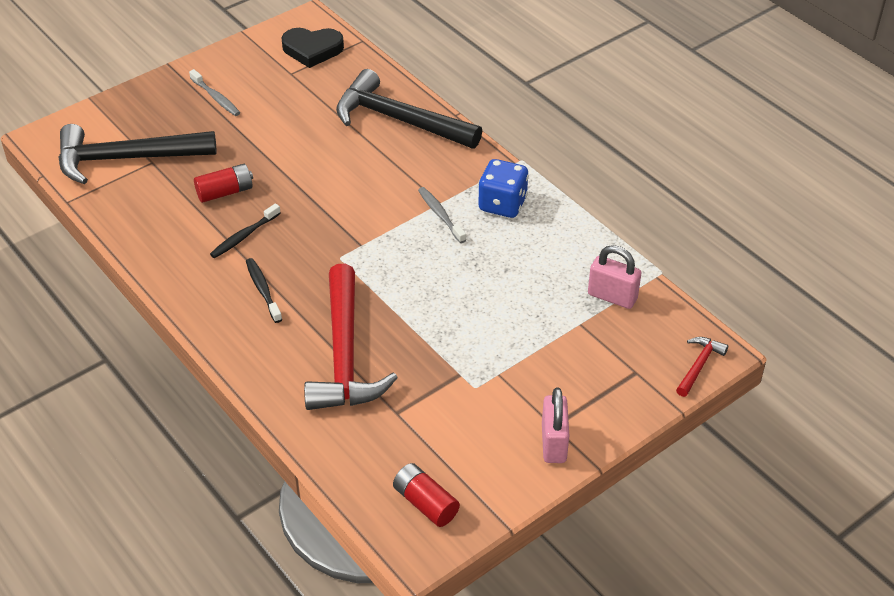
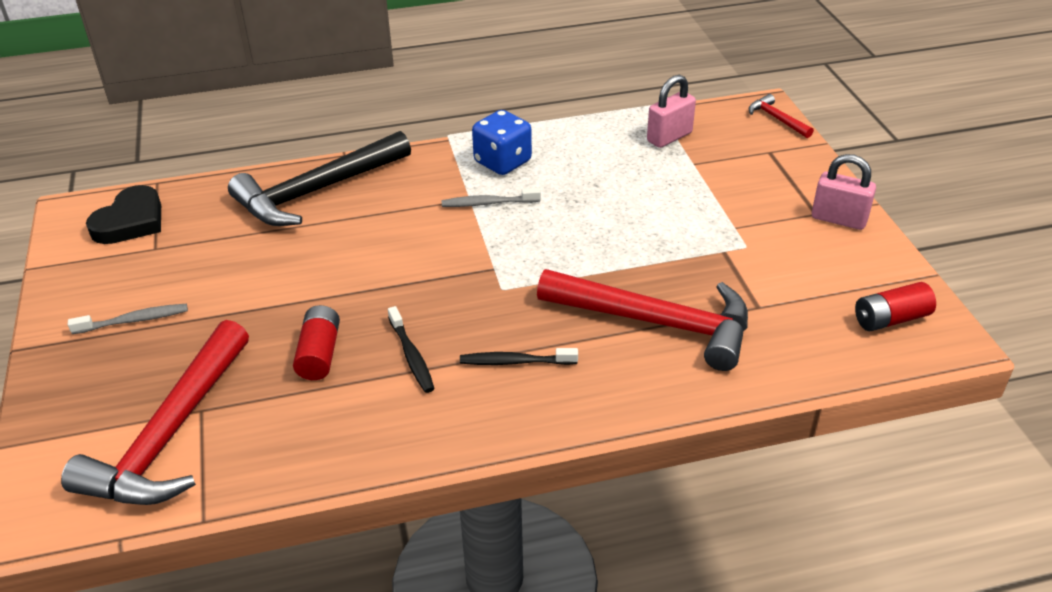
camera: 65 degrees left, 5 degrees down
(126, 159) = (170, 435): black hammer -> red hammer

